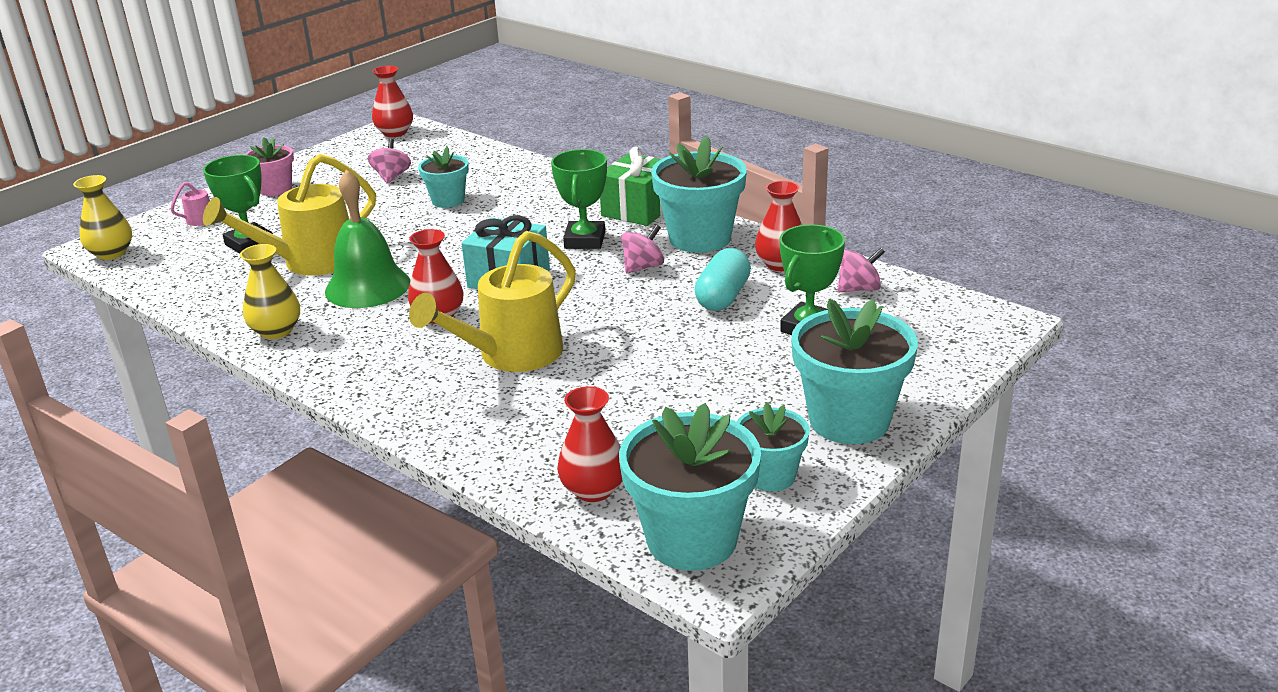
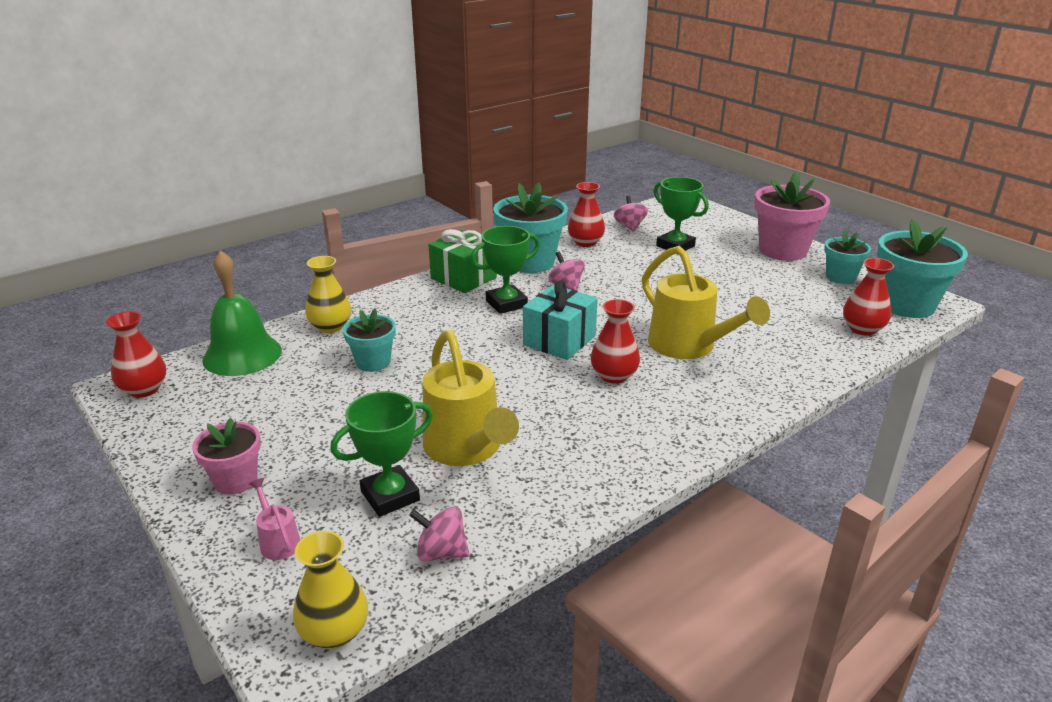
camera: 80 degrees left, 0 degrees up
(276, 331) = (614, 468): yellow vase -> yellow vase (330, 326)
(367, 286) = (541, 412): green bell -> green bell (242, 355)
(391, 177) = (279, 394): pink spinning top -> pink spinning top (441, 552)
(584, 240) = (506, 304): green trophy -> green trophy turned 45 degrees counterclockwise
(723, 297) = (624, 265): turquoise capsule -> none
(849, 420) = (782, 250): turquoise flower pot -> pink flower pot

